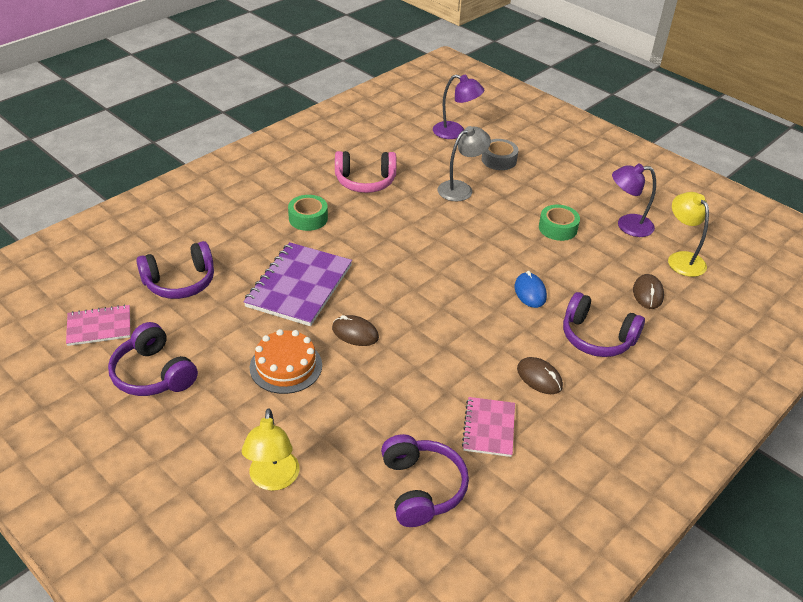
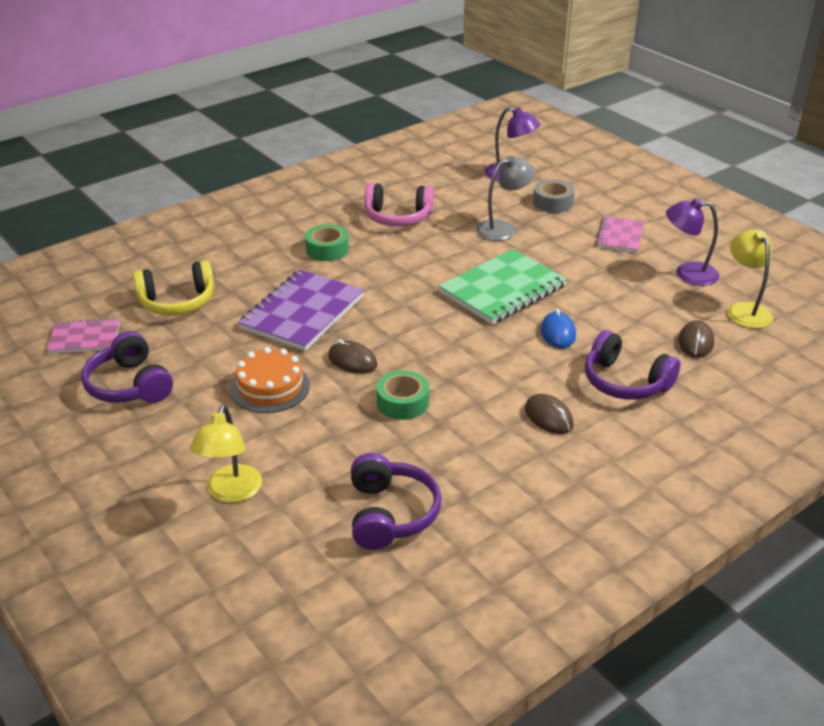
camera: 10 degrees right, 5 degrees down
(180, 282) = (177, 302): purple headphones -> yellow headphones
(473, 251) = (503, 289): none -> green notebook
(488, 428) = (479, 461): pink notebook -> pink notebook (619, 236)
(557, 228) = (605, 272): green tape -> green tape (402, 402)

